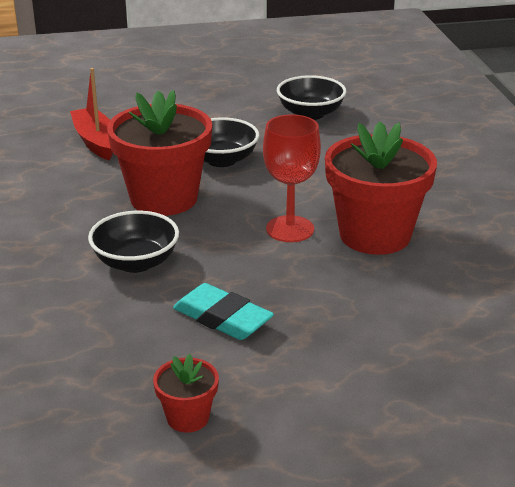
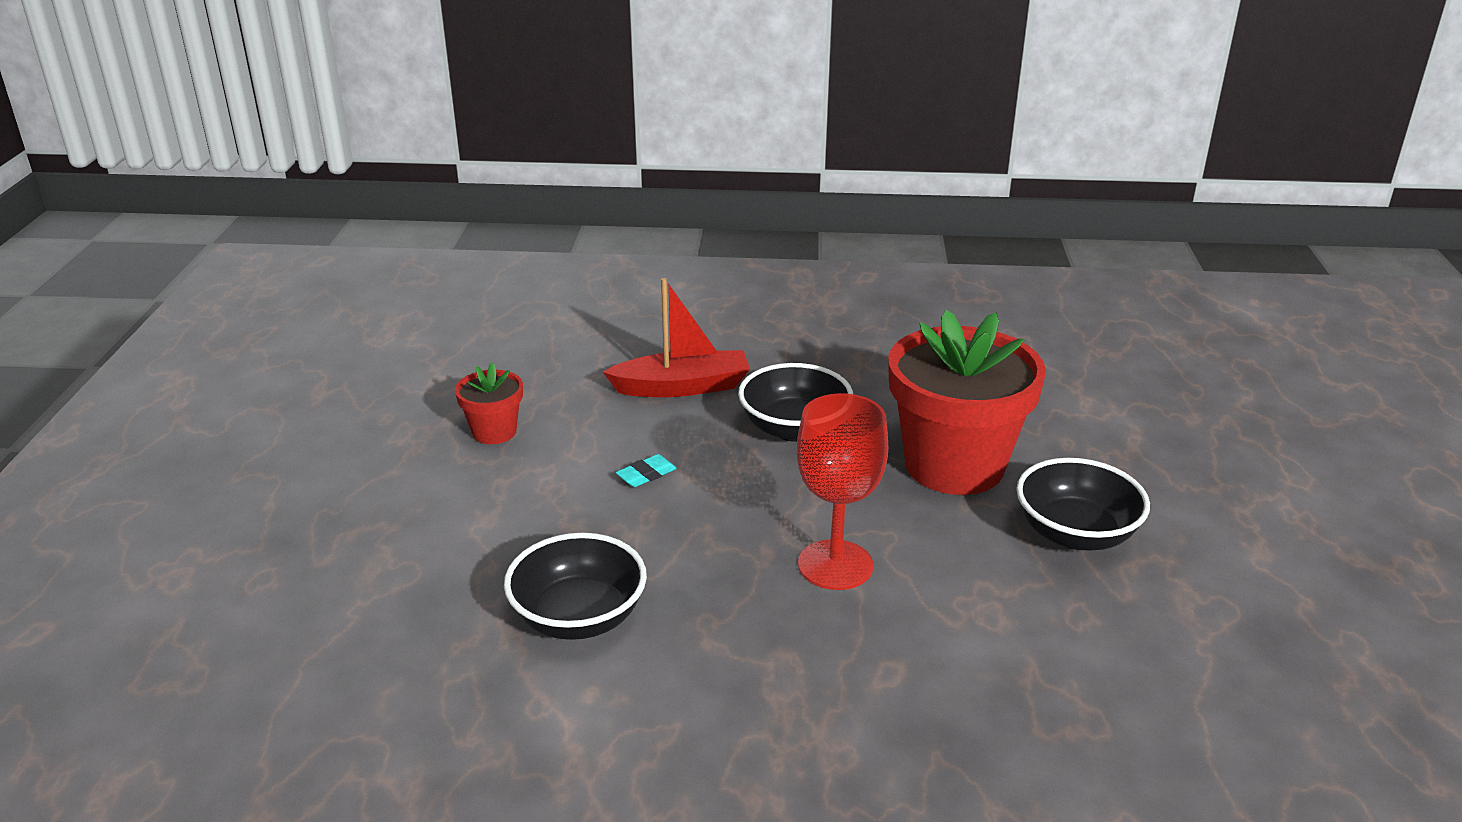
camera: 105 degrees right, 0 degrees up
(96, 142) = (1143, 425): red boat -> red boat (682, 387)
(222, 318) = (646, 475): turquoise eraser -> turquoise eraser, size x0.48
(310, 114) = (1284, 678): black bowl -> black bowl (579, 617)
(375, 235) = (789, 650): red flower pot -> none

